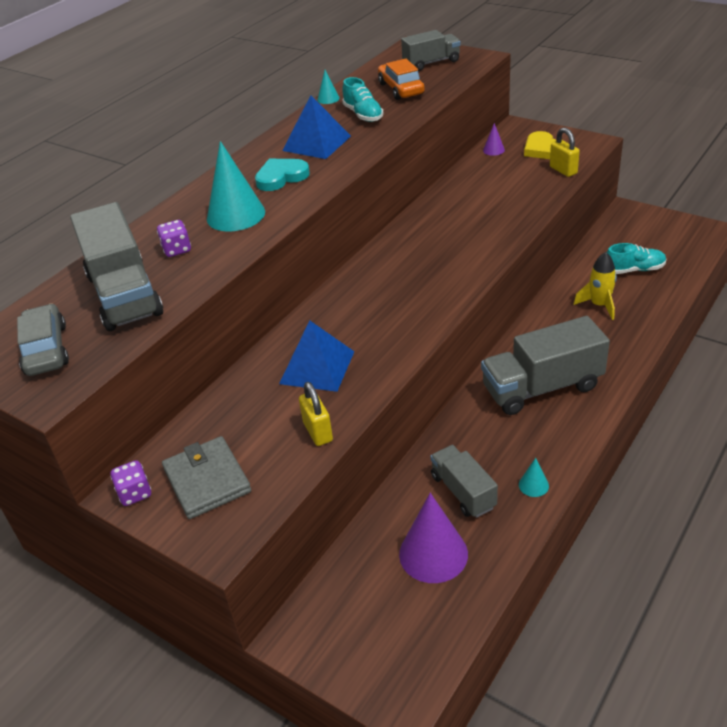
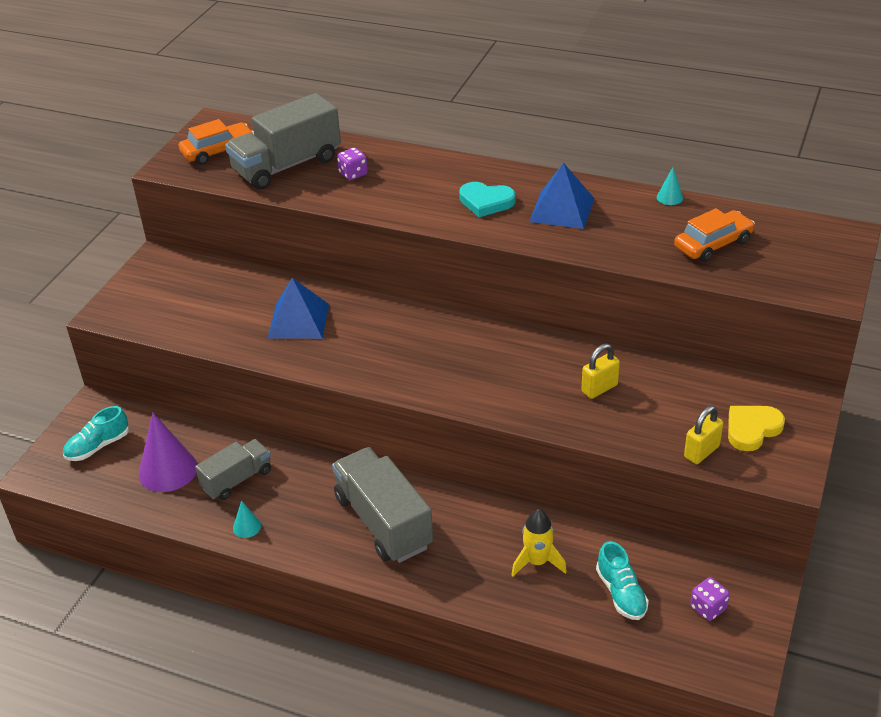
camera: 75 degrees right, 0 degrees up
(46, 349) = (218, 151): grey car -> orange car
(135, 493) = (154, 262): purple dice -> purple dice (708, 608)
(207, 480) = (165, 292): grey wallet -> none
(236, 215) = (413, 191): turquoise cone -> none
(281, 177) = (486, 202): turquoise heart -> turquoise heart turned 150 degrees clockwise
(318, 432) = (218, 337): yellow padlock -> yellow padlock (599, 388)
(363, 115) = (636, 228): turquoise shoe -> turquoise shoe (98, 446)
(431, 63) = (798, 257): grey truck -> none
(493, 150) = (735, 384): purple cone -> none

